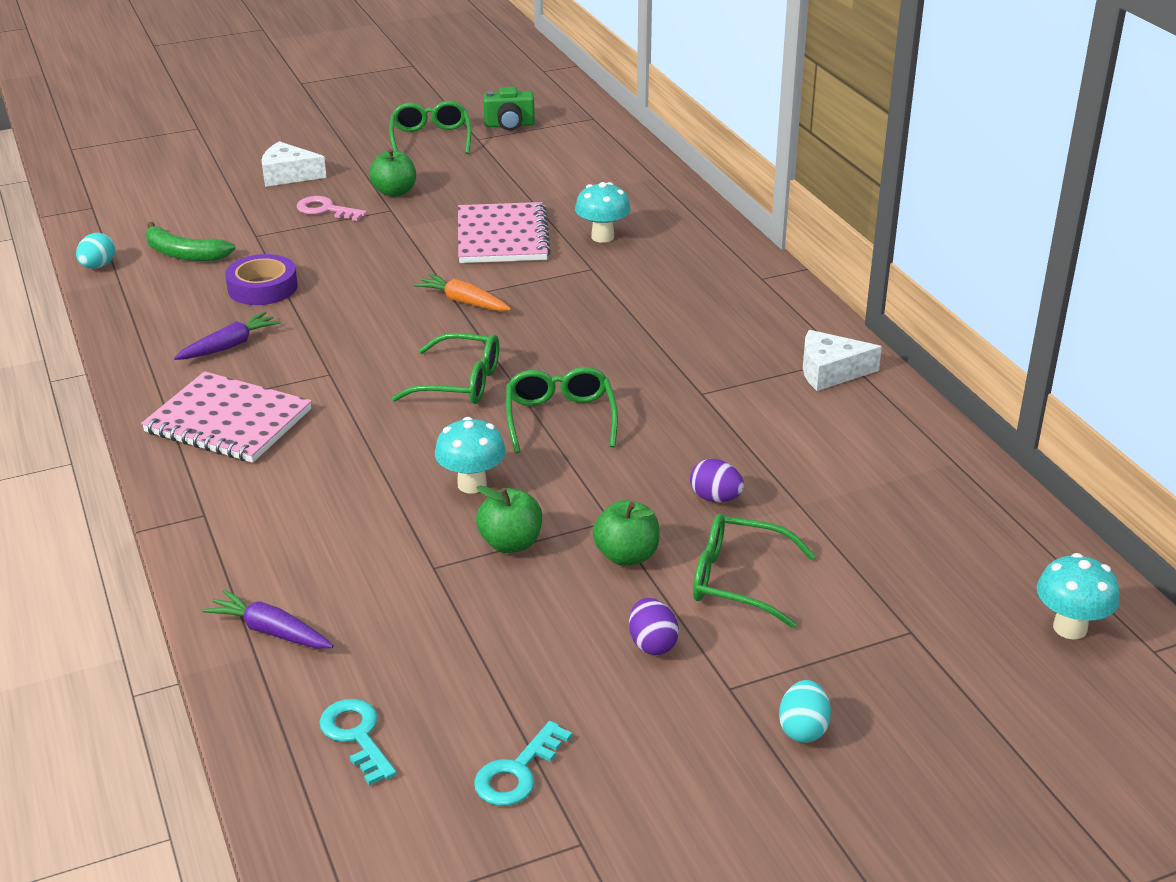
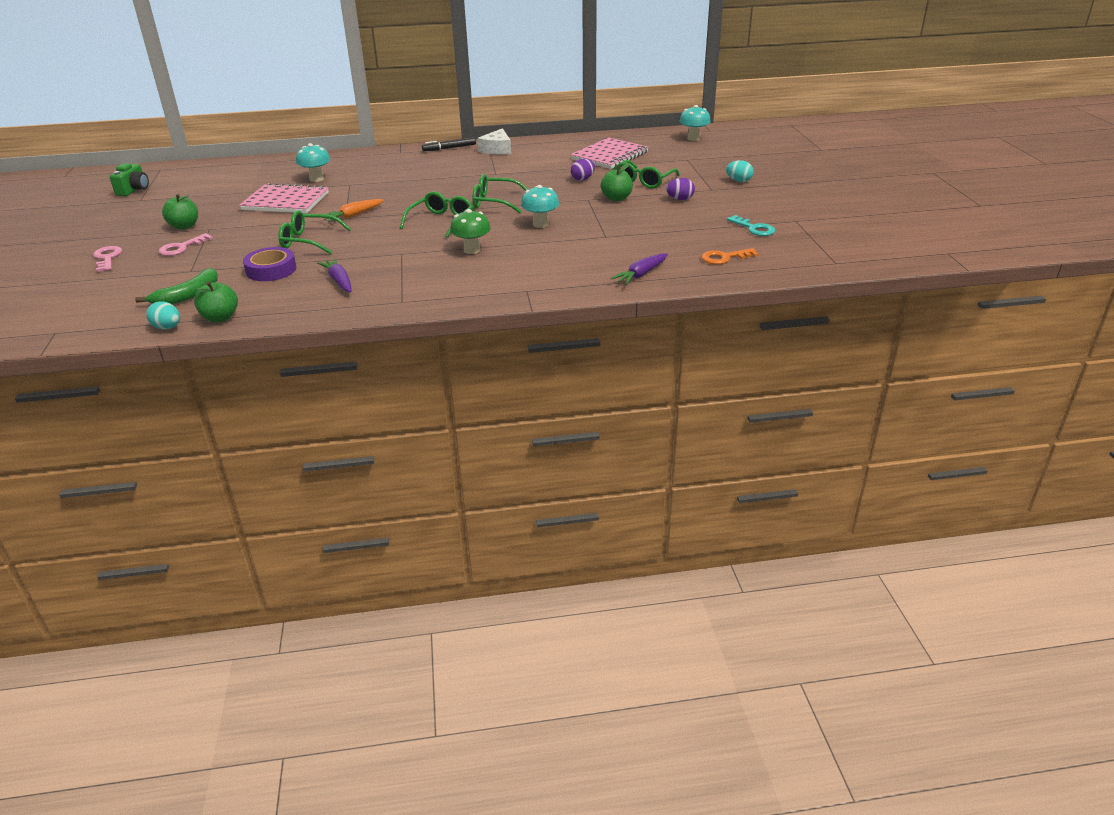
camera: 75 degrees left, 0 degrees up
(228, 421) = (431, 283): pink notebook -> pink notebook (610, 156)
(288, 175) = (107, 258): white cheese -> pink key
(350, 434) = (472, 250): none -> green mushroom
(357, 736) = (724, 258): turquoise key -> orange key
(431, 138) = (118, 212): green glasses -> green glasses (309, 241)
(510, 543) = (595, 219): green apple -> green apple (220, 318)
(808, 320) = (449, 148): none -> black marker

